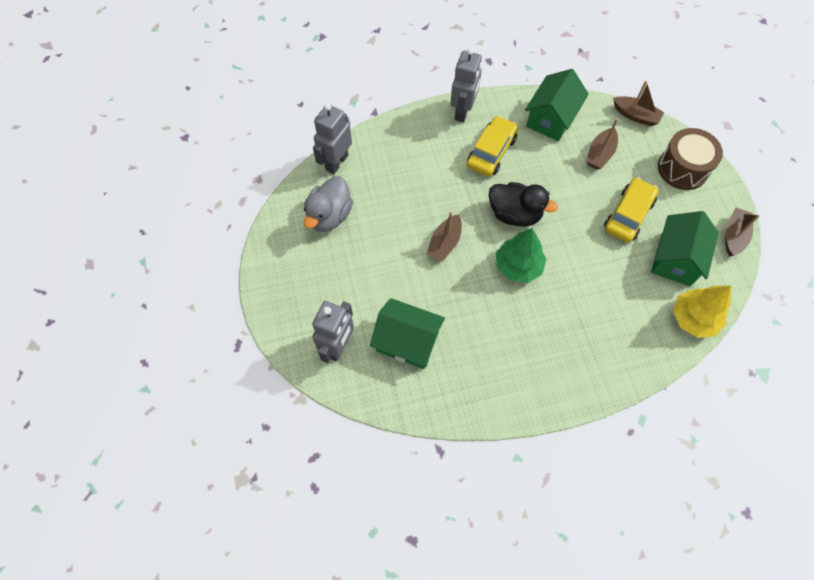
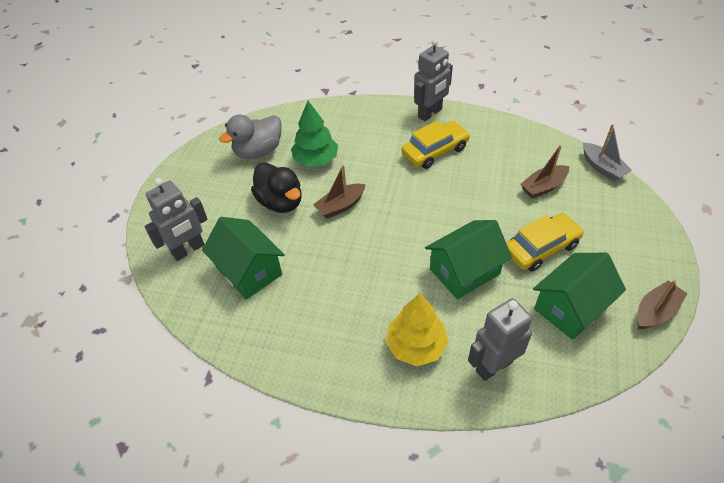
camera: 30 degrees right, 15 degrees down
(336, 162) = (294, 116): grey robot -> grey robot (493, 366)
(515, 214) = (423, 206): black duck -> black duck (280, 202)
(518, 266) = (396, 250): green tree -> green tree (316, 160)
(551, 118) = (511, 144): green house -> green house (464, 271)
(635, 115) = (602, 167): brown boat -> grey boat
(682, 168) = (629, 228): brown drum -> none
(693, 318) = (557, 373): yellow tree -> yellow tree (416, 346)

